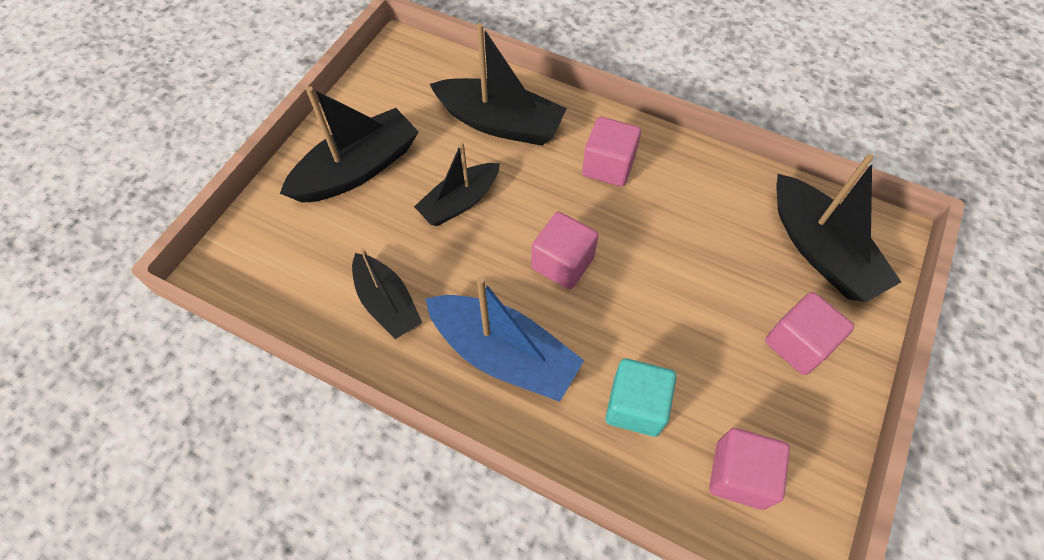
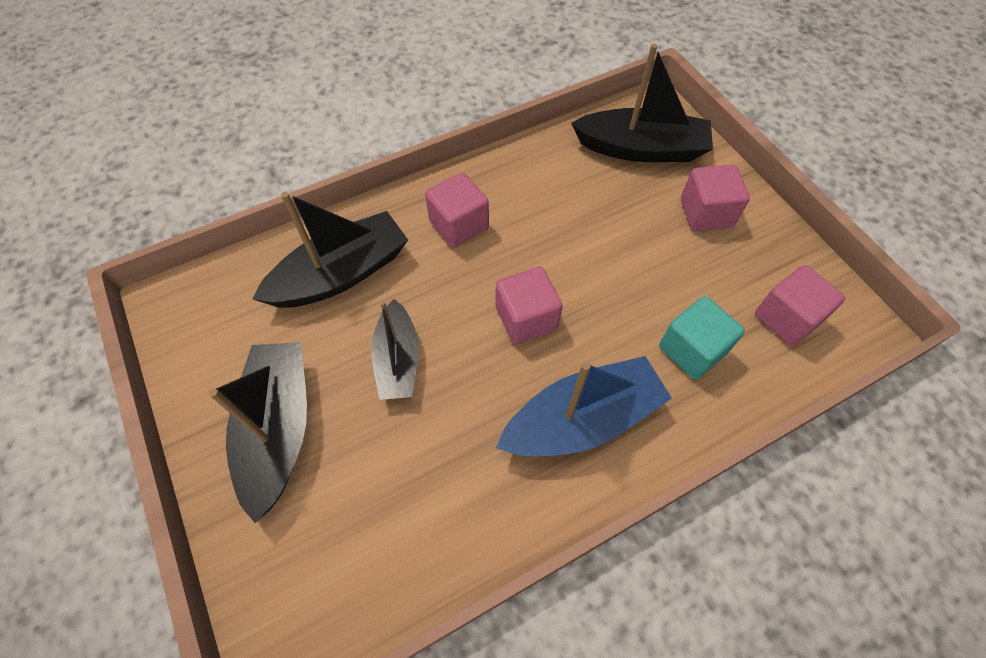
camera: 55 degrees left, 0 degrees up
(387, 303) = (458, 491): black boat -> none

